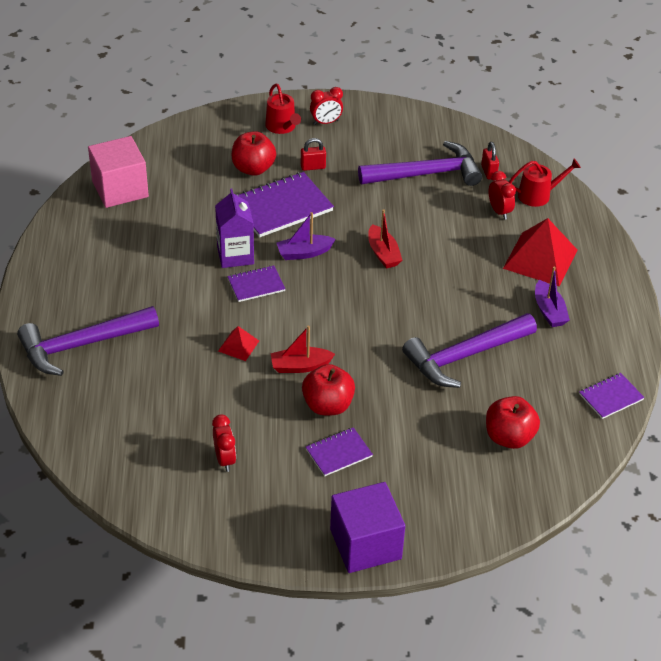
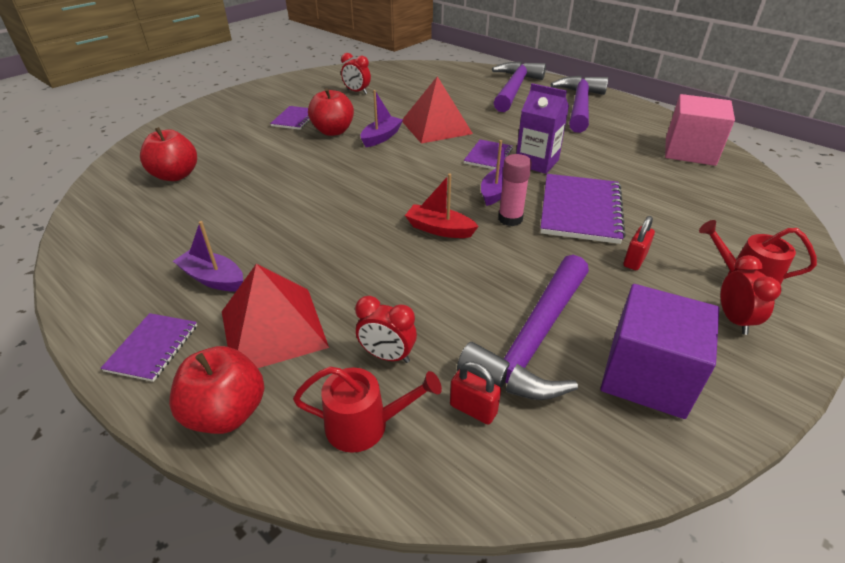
camera: 135 degrees right, 5 degrees down
(238, 345) = (436, 127): red pyramid -> red pyramid, size x2.03
(253, 168) = (665, 223): red apple -> red apple (226, 413)
(300, 366) = (381, 137): red boat -> purple boat
(326, 122) = (734, 320): red clock -> red clock turned 150 degrees clockwise
(331, 231) = (510, 219): none -> pink glue stick
(365, 544) = (231, 101): purple cube -> purple cube (647, 376)
(465, 356) = (265, 200): purple hammer -> purple hammer (579, 105)
(538, 195) = (364, 425): red watering can -> red watering can turned 120 degrees counterclockwise
(611, 397) = (89, 243): purple notebook -> purple notebook (153, 348)

